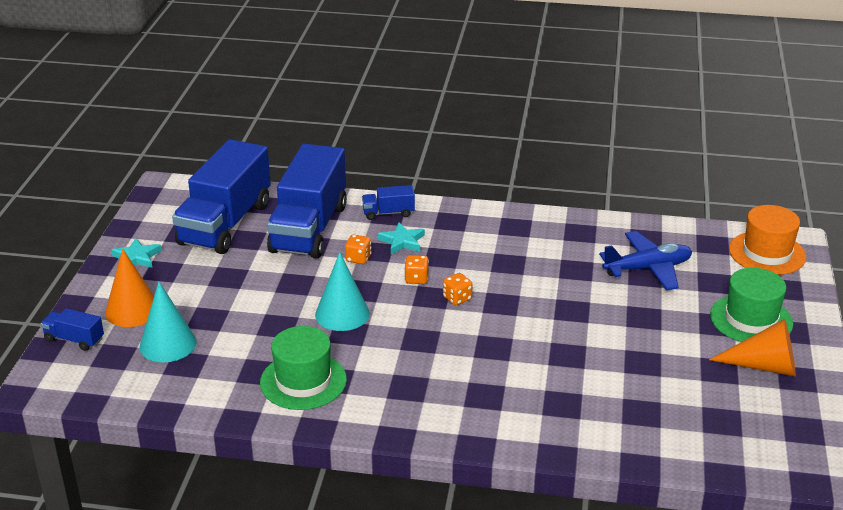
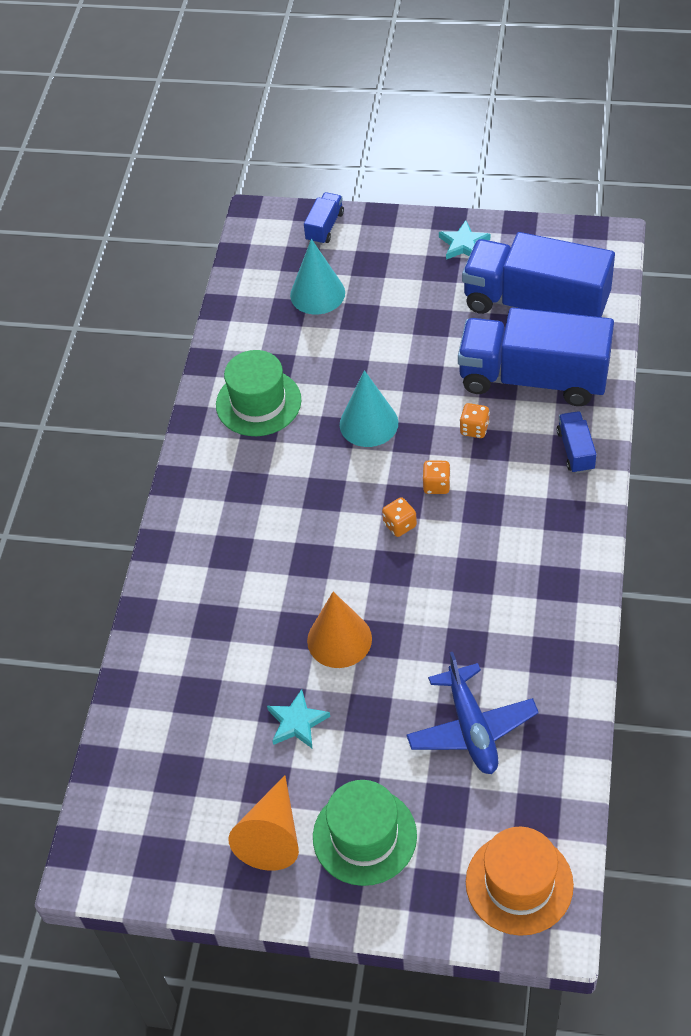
camera: 95 degrees right, 20 degrees up
(132, 310) = (371, 258): orange cone -> orange cone (339, 639)
(402, 241) = (513, 468): turquoise star -> turquoise star (297, 722)

